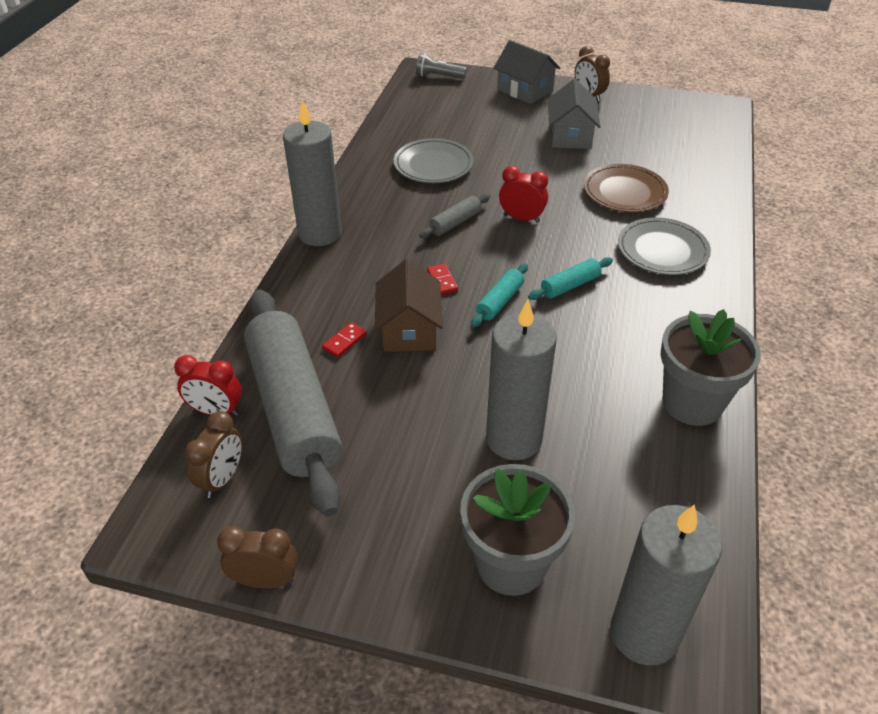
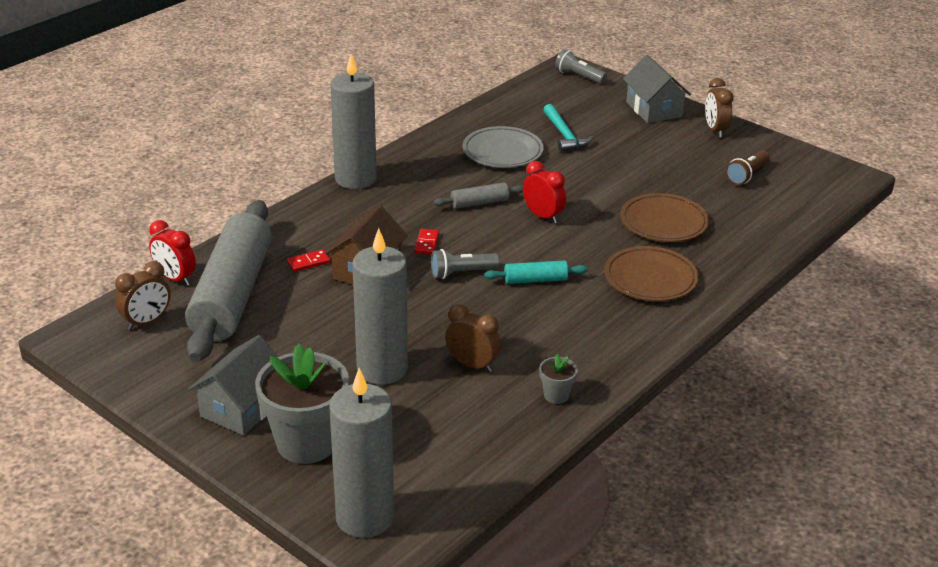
camera: 25 degrees right, 10 degrees down
(265, 580) = (128, 390): brown clock -> brown clock (472, 365)
(473, 134) = (564, 135): none -> turquoise hammer
(499, 301) = (461, 273): turquoise rolling pin -> grey flashlight
(570, 136) = (659, 161): grey house -> grey house (242, 407)
(648, 129) = (747, 175): none -> brown flashlight
(662, 251) = (650, 279): grey plate -> brown plate
(692, 403) = (556, 395): grey flower pot -> grey flower pot, size x0.44

